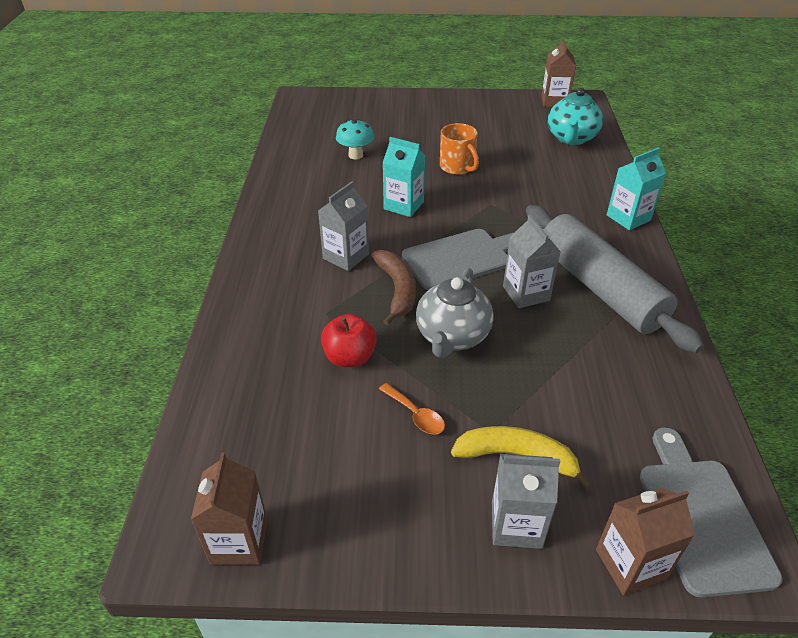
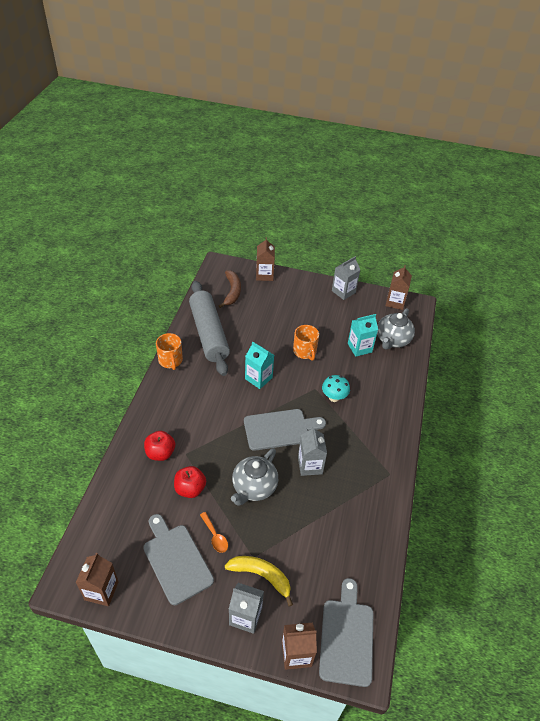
camera: 10 degrees right, 5 degrees up
(263, 206) = (170, 361): none -> orange mug
(284, 319) = (160, 453): none -> red apple
(346, 256) = (210, 413): grey carton -> grey carton (343, 292)
(355, 155) = (241, 328): turquoise mushroom -> turquoise mushroom (334, 397)
(361, 464) = (176, 560): none -> grey cutting board
(366, 98) = (264, 275): none -> brown carton
(397, 290) = (233, 445): brown banana -> brown banana (232, 292)
(571, 138) = (392, 340): turquoise teapot -> grey teapot
(599, 288) = (357, 471): grey rolling pin -> grey rolling pin (209, 333)
(628, 218) = (400, 419): turquoise carton -> turquoise carton (359, 348)

